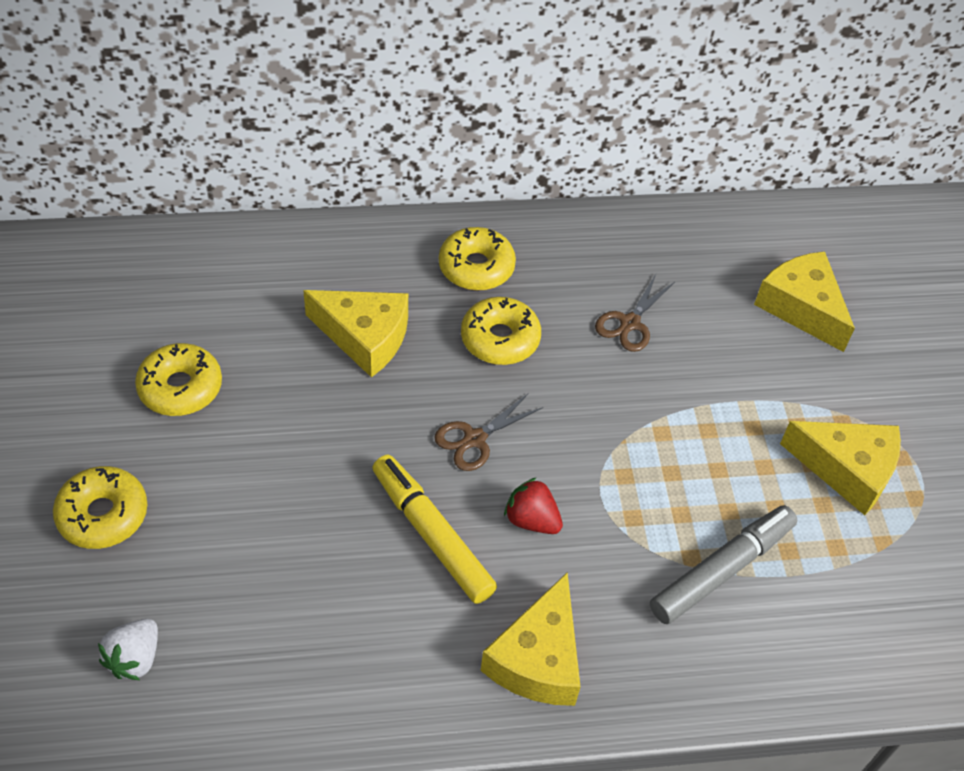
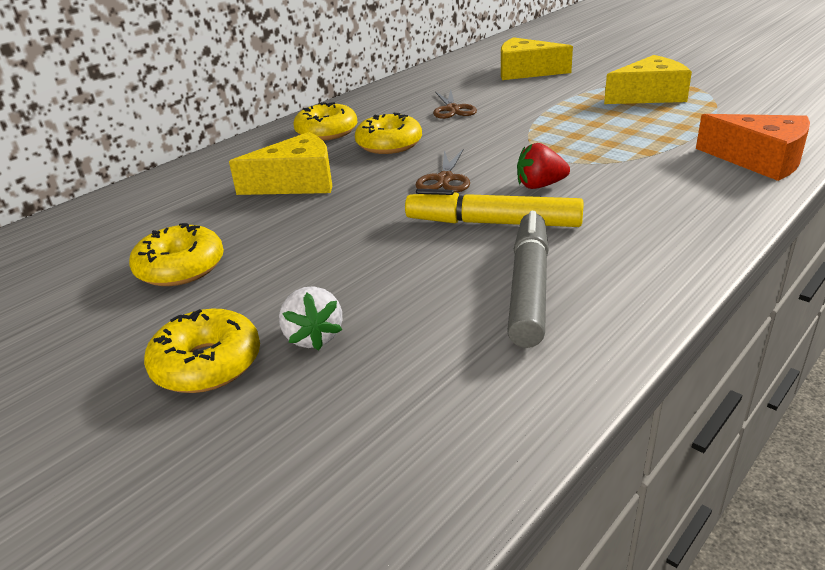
camera: 35 degrees left, 20 degrees down
(135, 658) = (378, 422): white strawberry -> white strawberry (313, 337)
(538, 658) = (658, 227): yellow cheese -> none
(721, 570) = (670, 147): grey marker -> grey marker (529, 287)
(762, 664) = (759, 160): none -> orange cheese

